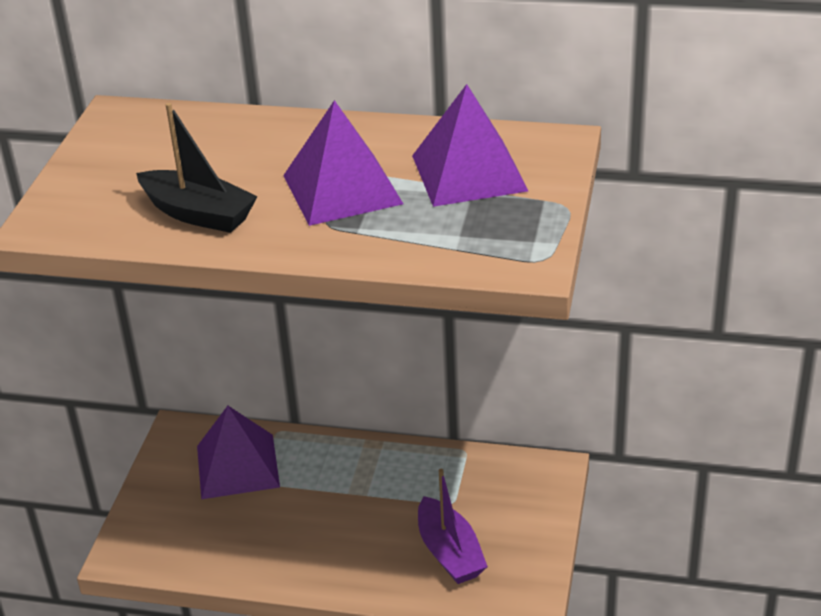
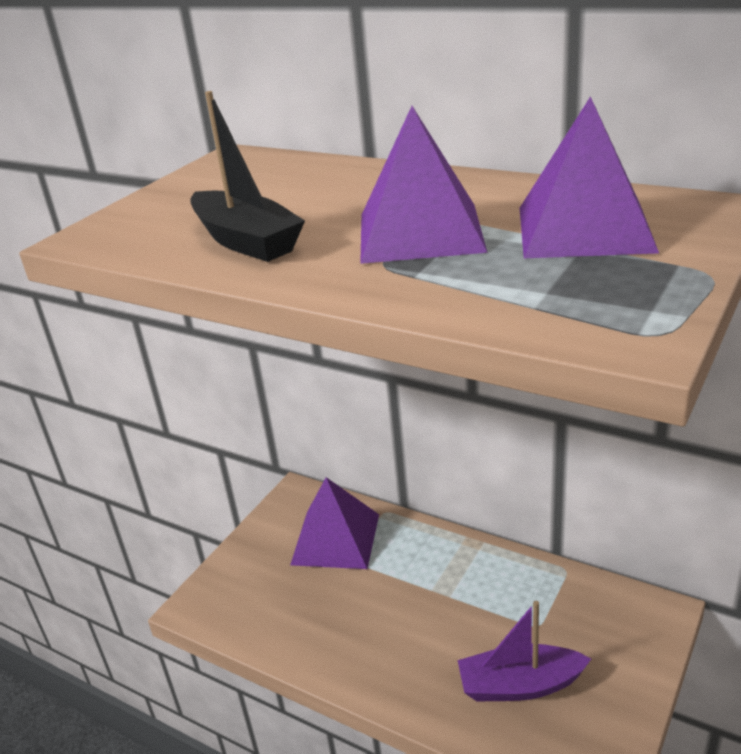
camera: 20 degrees right, 5 degrees down
(449, 552) = (520, 685): purple boat -> purple boat turned 90 degrees clockwise

